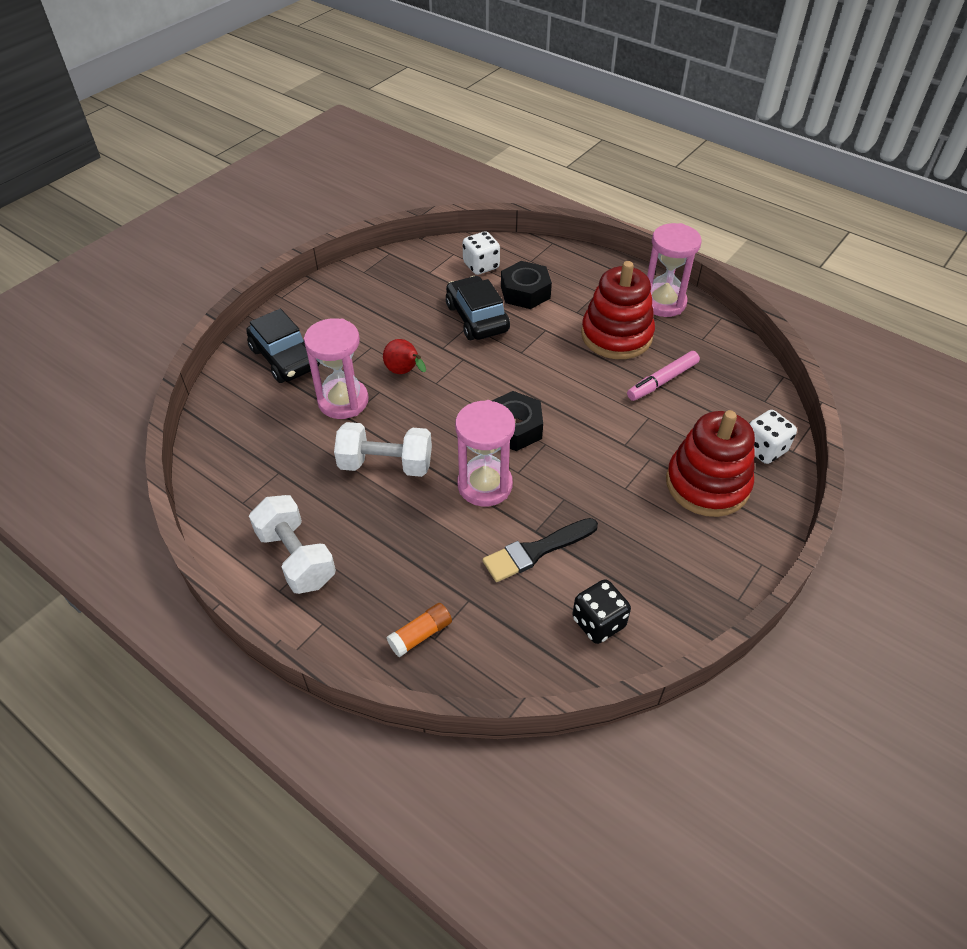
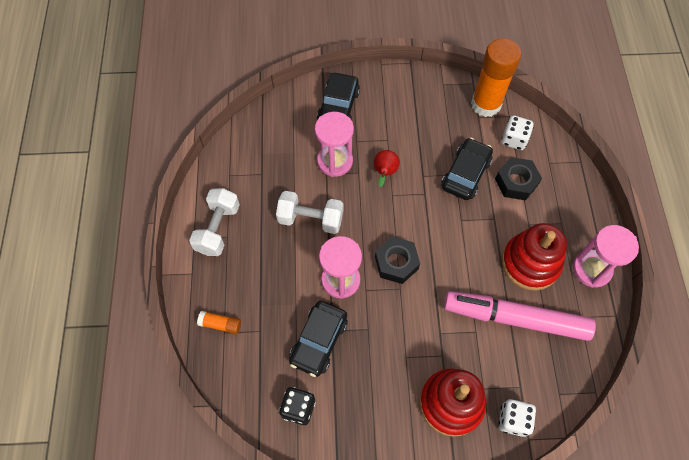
camera: 50 degrees right, 15 degrees up
(385, 464) = (310, 219): white dumbbell -> white dumbbell turned 45 degrees counterclockwise
(422, 259) = (486, 104): none -> orange glue stick
(536, 551) = (318, 341): black brush -> black car
(662, 381) = (515, 318): pink marker -> pink marker, size x1.97

